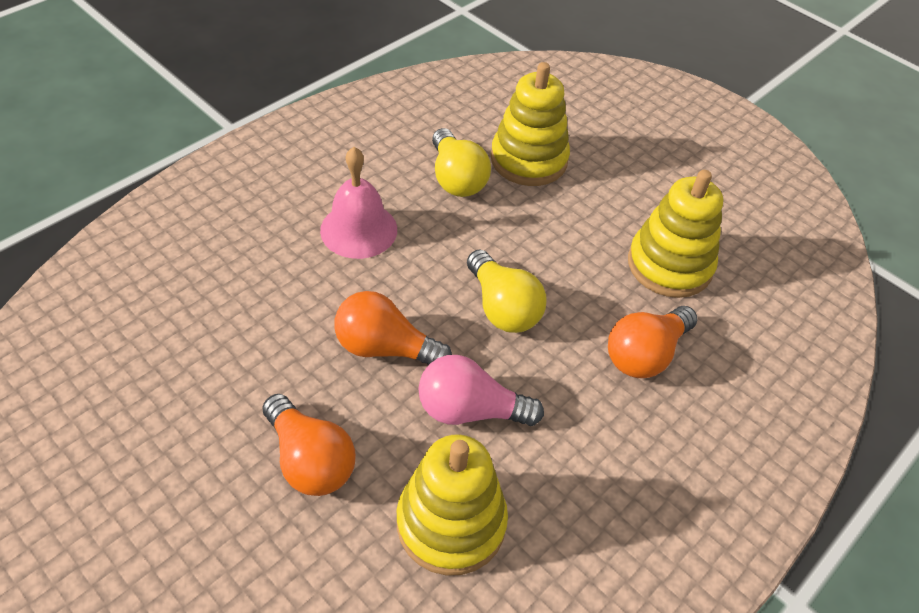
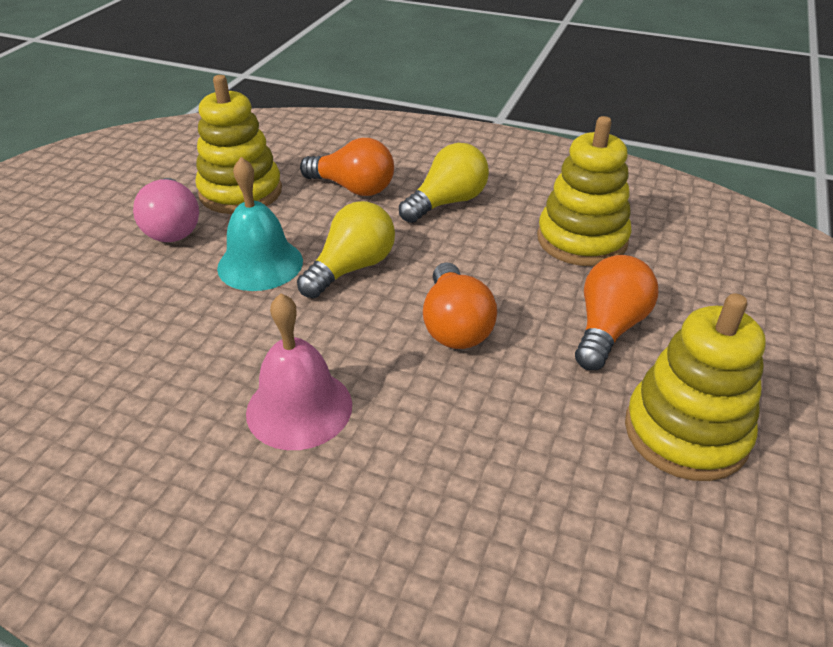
camera: 110 degrees left, 10 degrees down
(456, 178) = (165, 353): yellow light bulb -> yellow light bulb (447, 202)
(470, 410) = (479, 257): pink light bulb -> pink light bulb (173, 227)
(528, 160) = (108, 305): yellow stacking toy -> yellow stacking toy (685, 432)
(540, 250) = (260, 264): none -> turquoise bell

